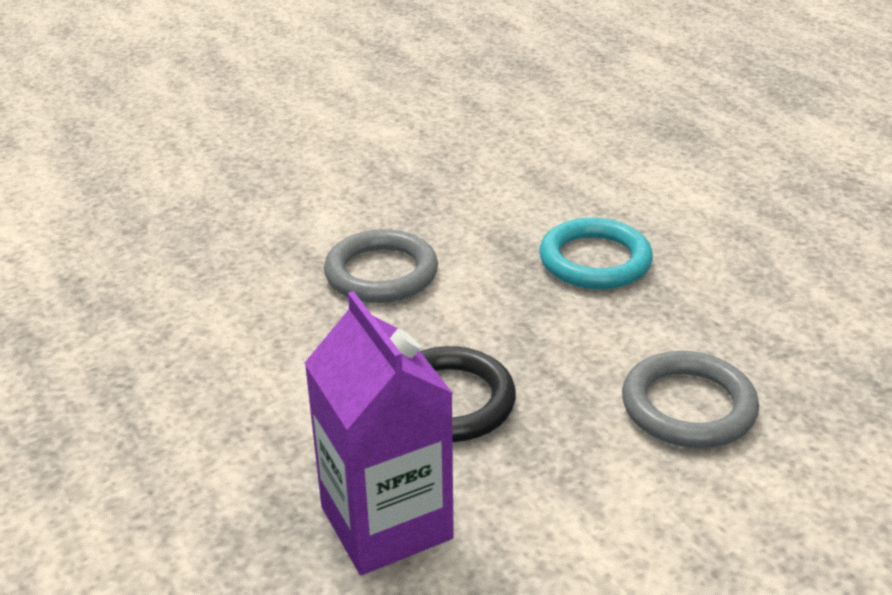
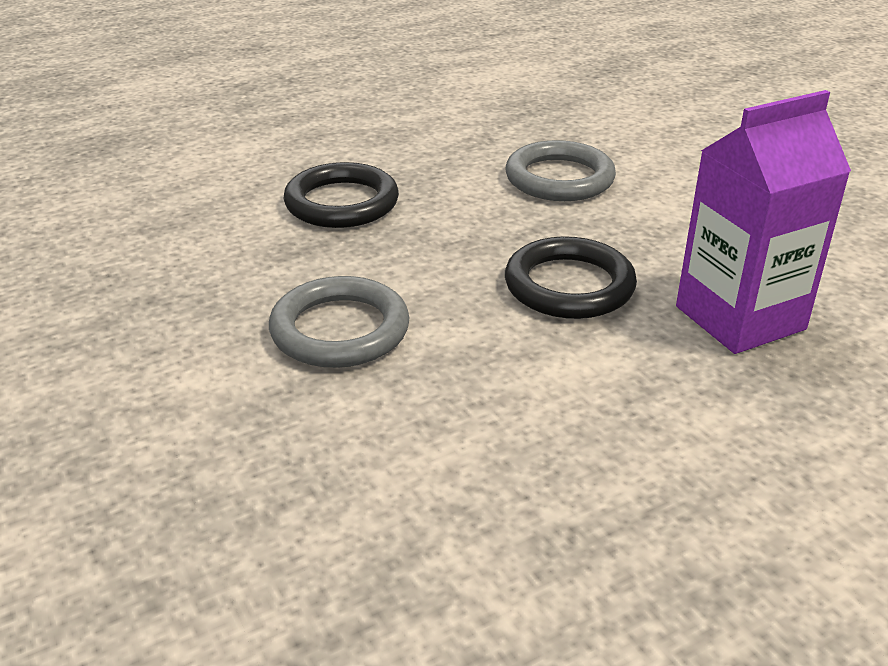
camera: 90 degrees left, 0 degrees up
(595, 260) = (341, 203): turquoise ring -> black ring

